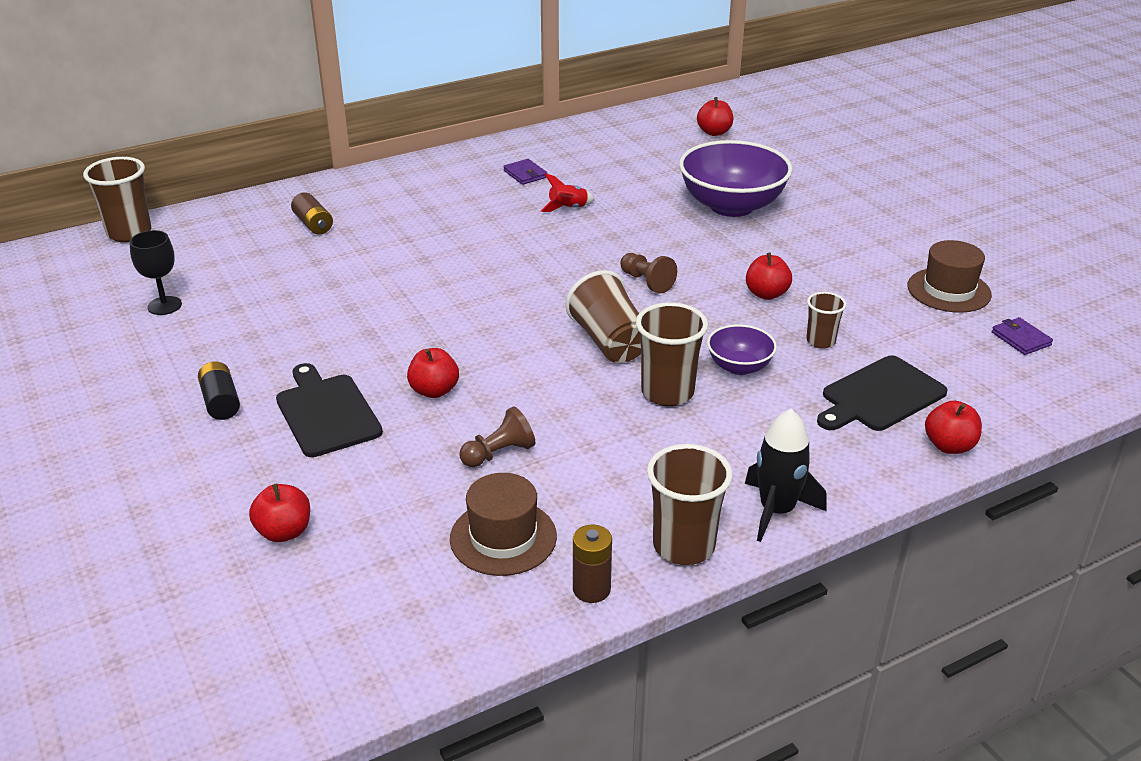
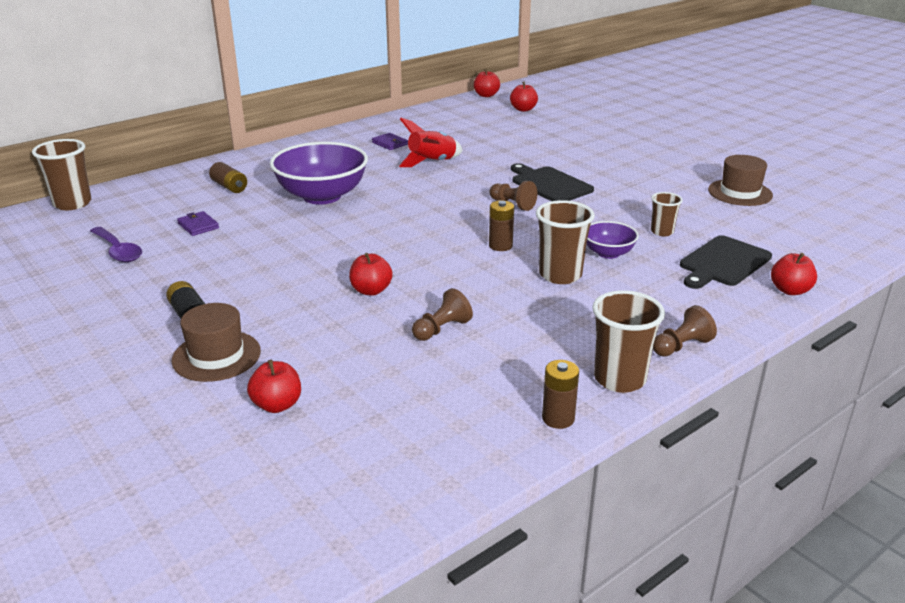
camera: 10 degrees left, 5 degrees down
(164, 306) = (118, 251): black goblet -> purple spoon
(326, 412) = (285, 314): black cutting board -> black cutting board (549, 184)
(503, 537) = (469, 389): brown hat -> brown hat (216, 356)
(568, 209) = (432, 163): red rocket -> red rocket, size x1.62
(609, 342) = (500, 246): brown cup -> brown battery
(731, 206) = (556, 153): purple bowl -> purple bowl (322, 196)
(766, 294) = (607, 205): red apple -> red apple (486, 95)
(776, 510) = (681, 346): black rocket -> brown pawn
(1021, 339) = (806, 218): purple wallet -> purple wallet (198, 226)

